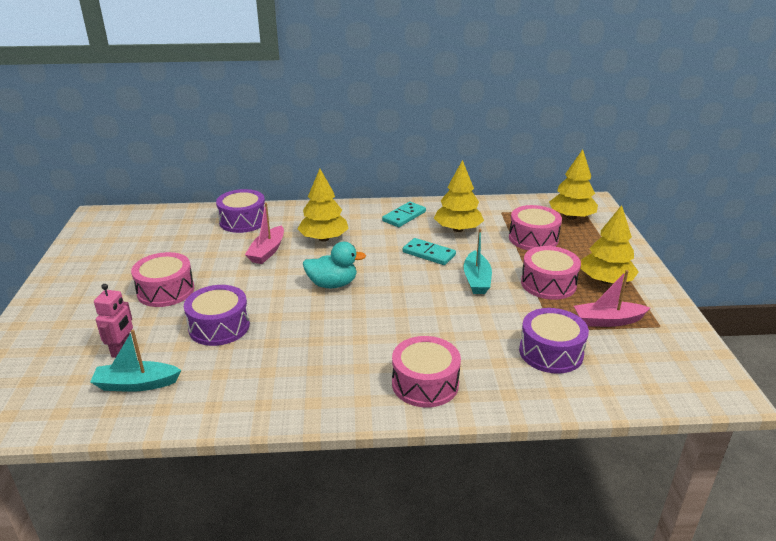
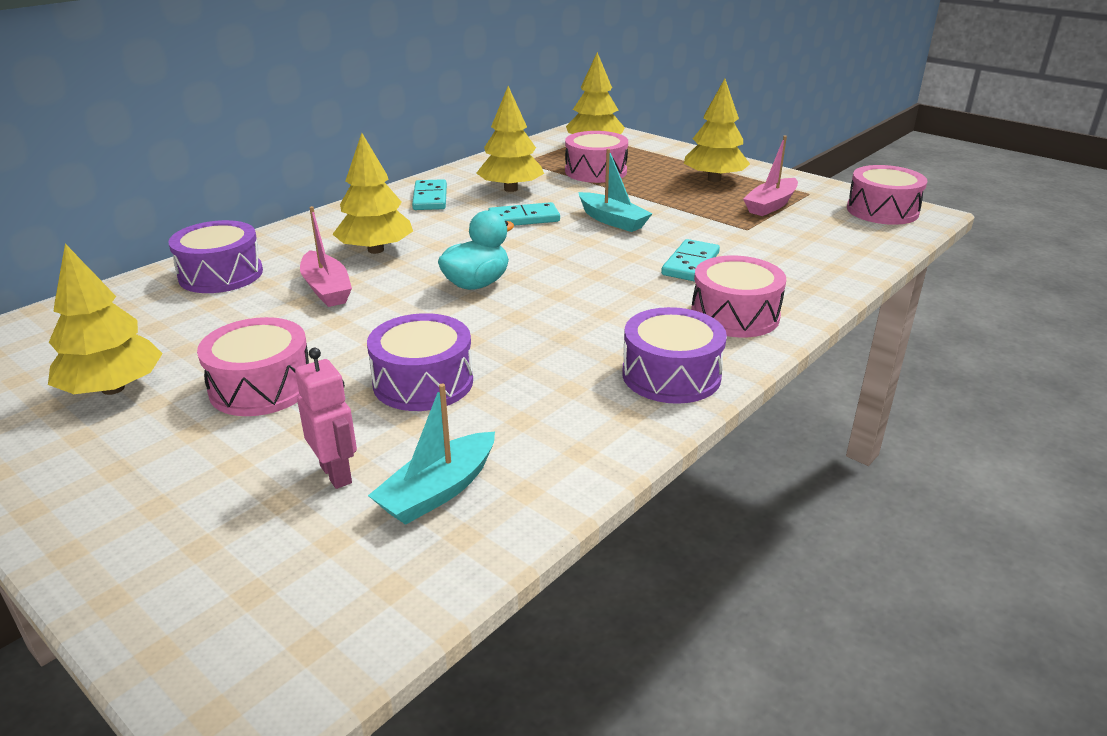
camera: 45 degrees left, 0 degrees up
(125, 261) = (113, 388): none -> yellow tree
(466, 335) = (690, 264): none -> turquoise domino
(548, 284) = (676, 199): pink drum -> pink drum (882, 211)
(551, 352) = (777, 244): purple drum -> purple drum (671, 375)

